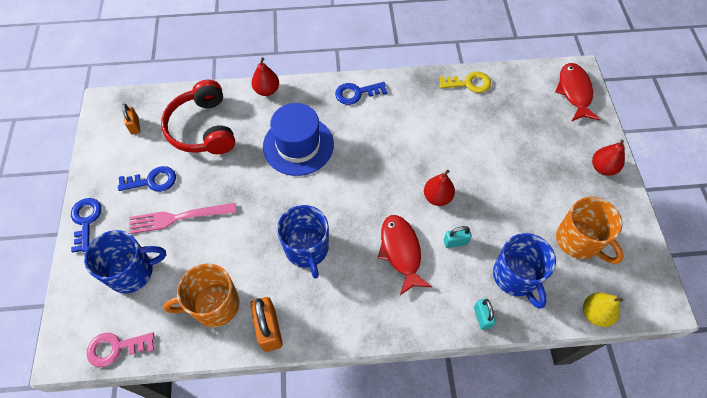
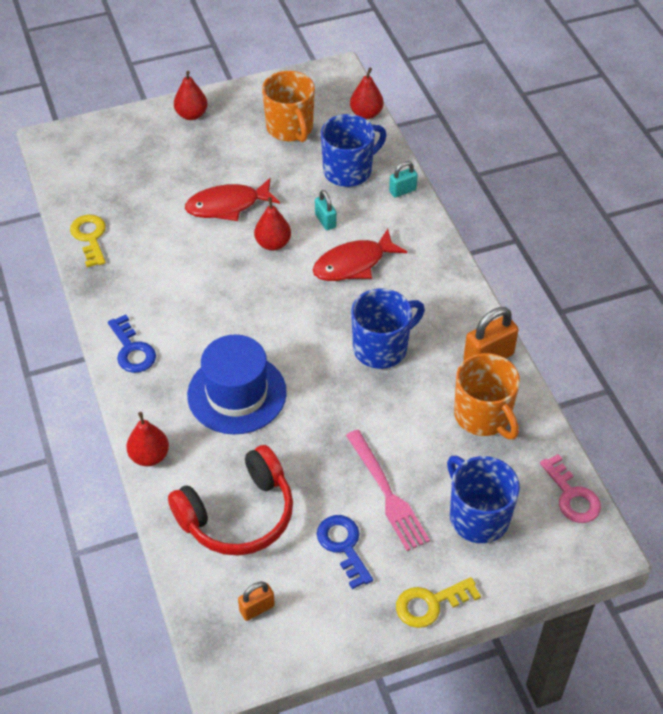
camera: 105 degrees left, 10 degrees down
(86, 221) = (430, 604): blue key -> yellow key
(574, 92) = (84, 142): red fish -> red fish (227, 205)
(578, 241) = (290, 128): orange mug -> orange mug turned 120 degrees clockwise
(595, 313) = (366, 114): yellow pear -> red pear

